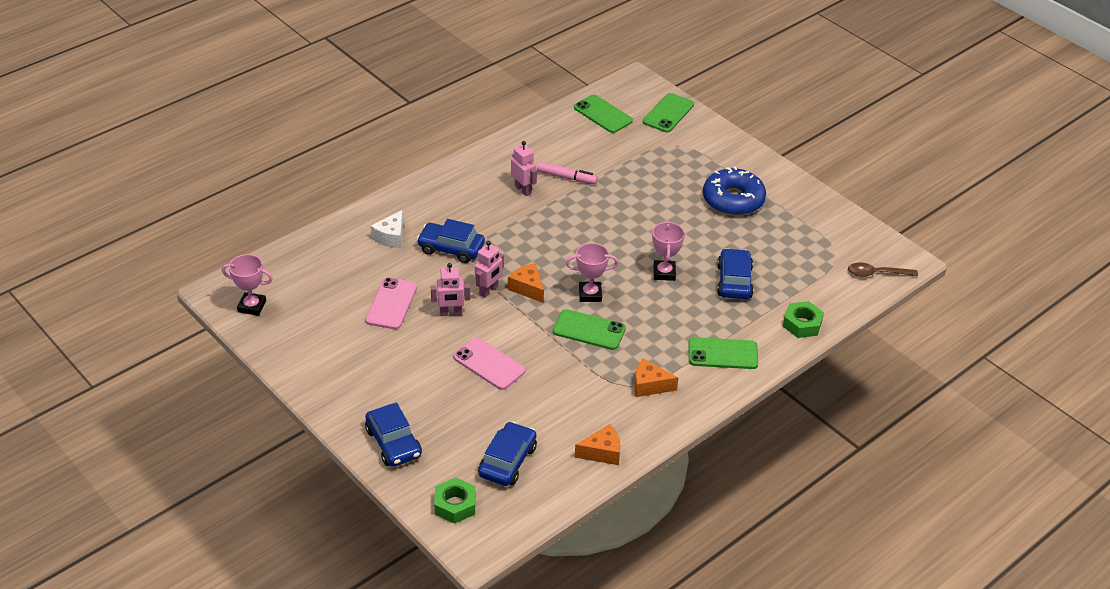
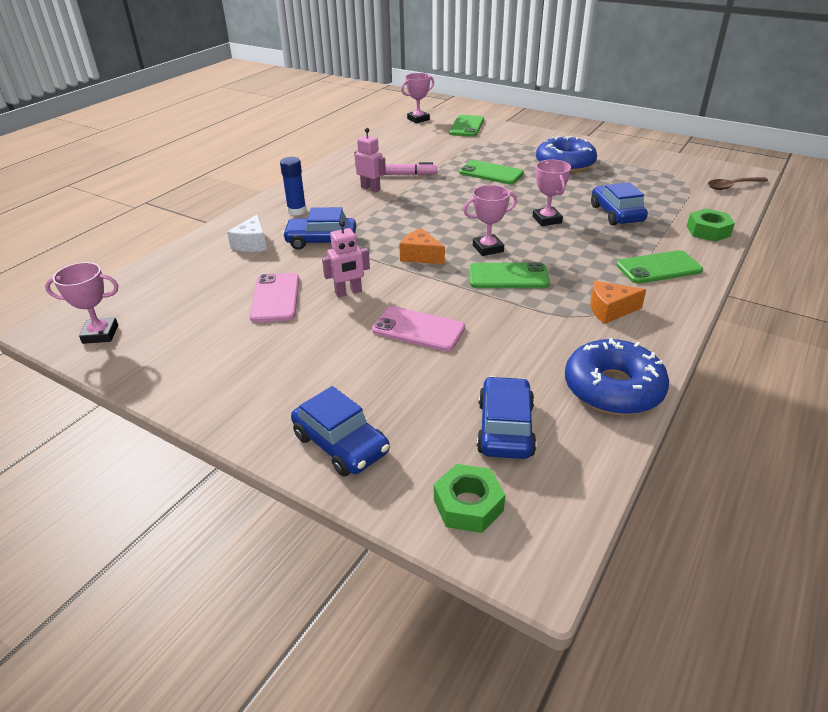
camera: 15 degrees left, 5 degrees down
(443, 204) = (297, 211): none -> blue glue stick
(489, 290) = (380, 266): pink robot -> none
(602, 452) = (613, 388): orange cheese -> blue donut
(603, 114) = (412, 135): green phone -> green phone (491, 173)
(623, 88) = (418, 119): none -> pink trophy

